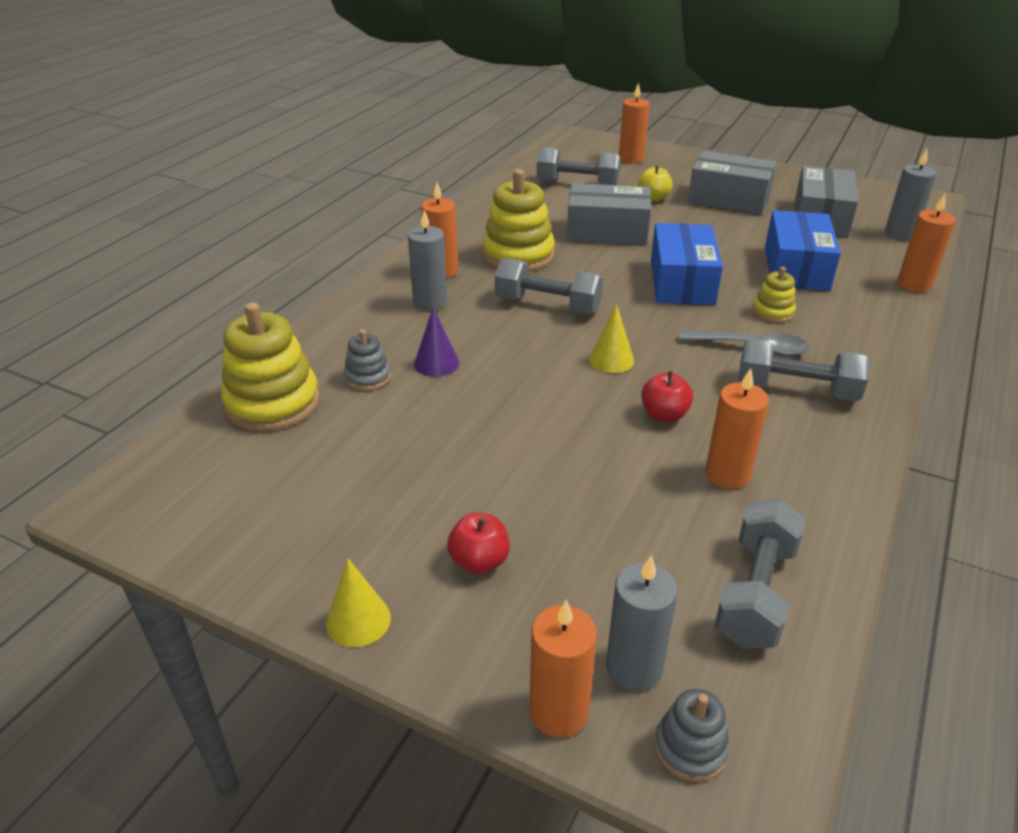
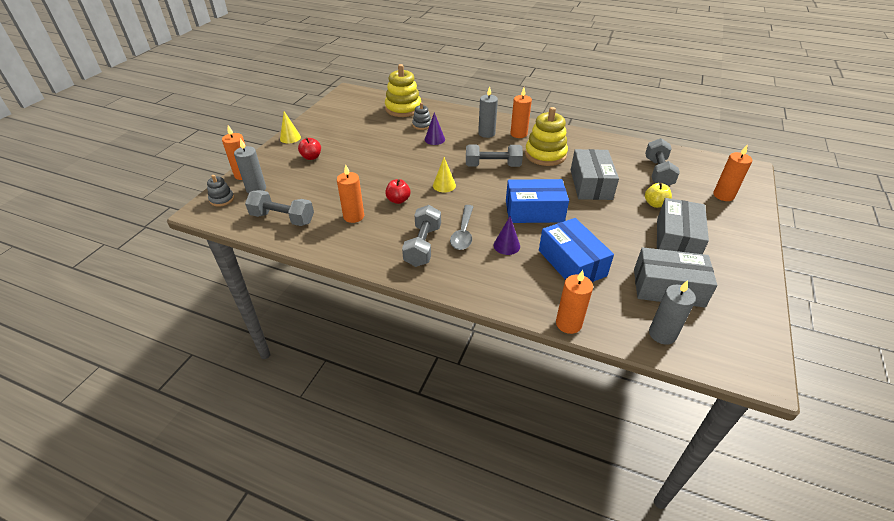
camera: 85 degrees right, 5 degrees up
(547, 305) = (492, 166): grey dumbbell -> grey dumbbell turned 75 degrees clockwise
(772, 312) = (506, 245): yellow stacking toy -> purple cone
(796, 268) = (572, 263): blue box -> blue box turned 60 degrees clockwise

